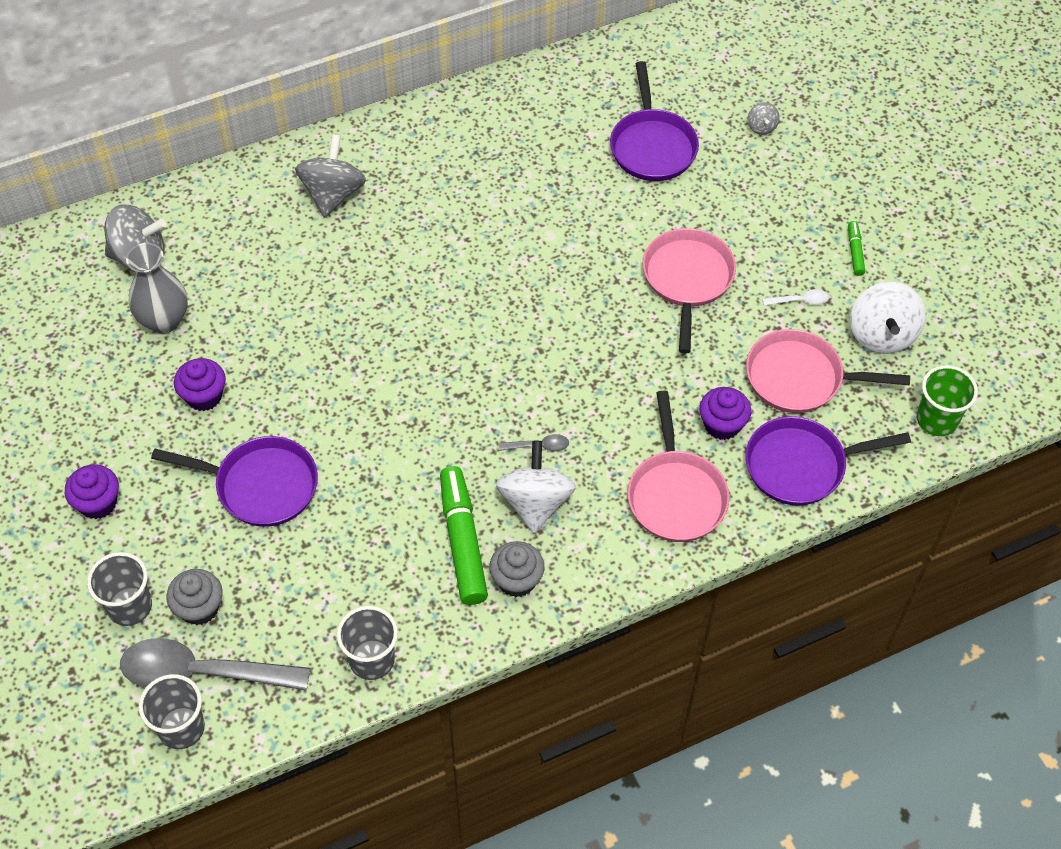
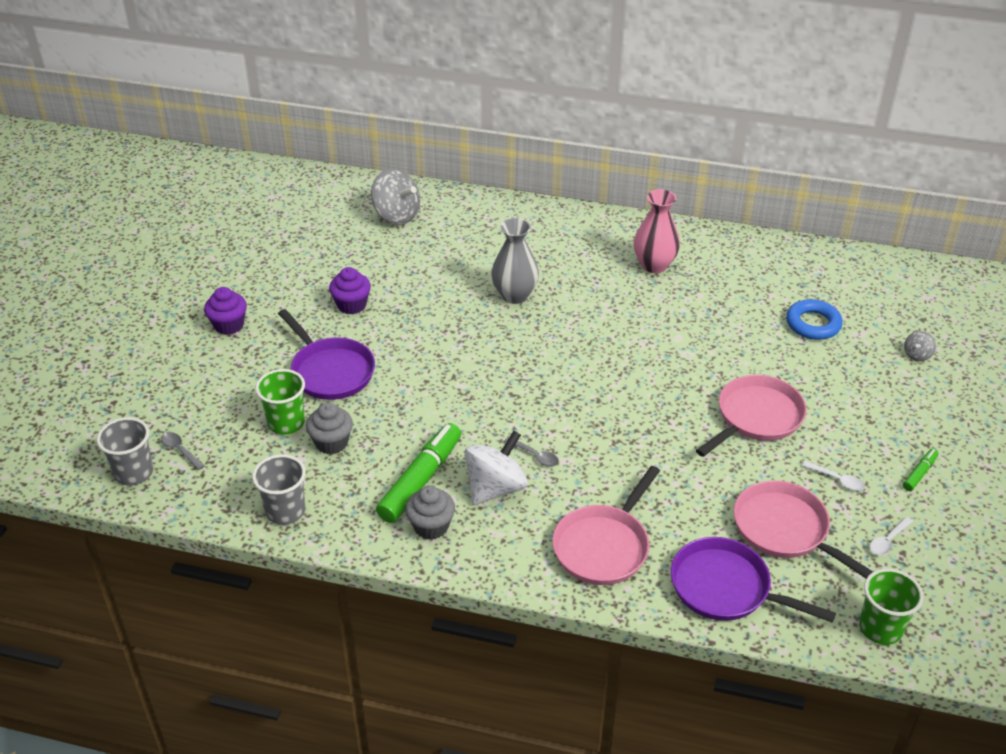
camera: 40 degrees right, 15 degrees down
(130, 606) = (183, 389): grey cup -> none
(164, 320) = (373, 254): grey vase -> grey vase (514, 295)
(199, 608) = (219, 414): grey cupcake -> grey cupcake (331, 442)
(202, 672) = (180, 450): grey spoon -> grey spoon, size x0.40
(276, 570) = (286, 423): none -> green cup
(333, 194) = (551, 241): grey spinning top -> none
(457, 163) = (654, 265): none -> pink vase
(652, 146) = (813, 324): purple pan -> blue ring
(722, 425) = (688, 523): purple cupcake -> none
(881, 334) = (888, 541): white spinning top -> white spoon

